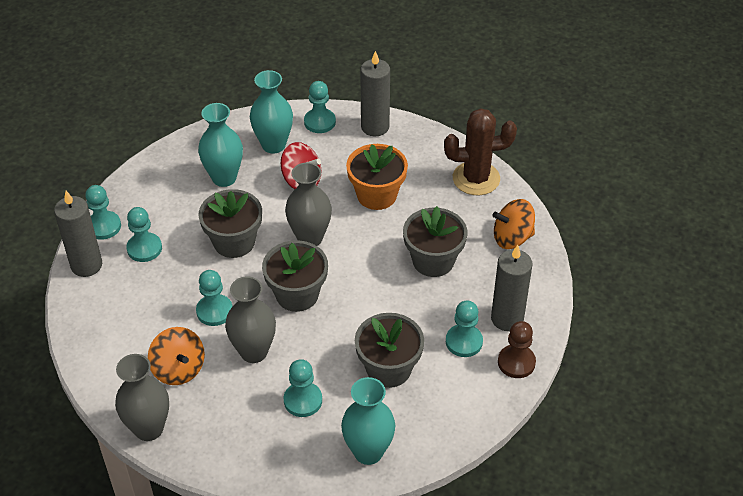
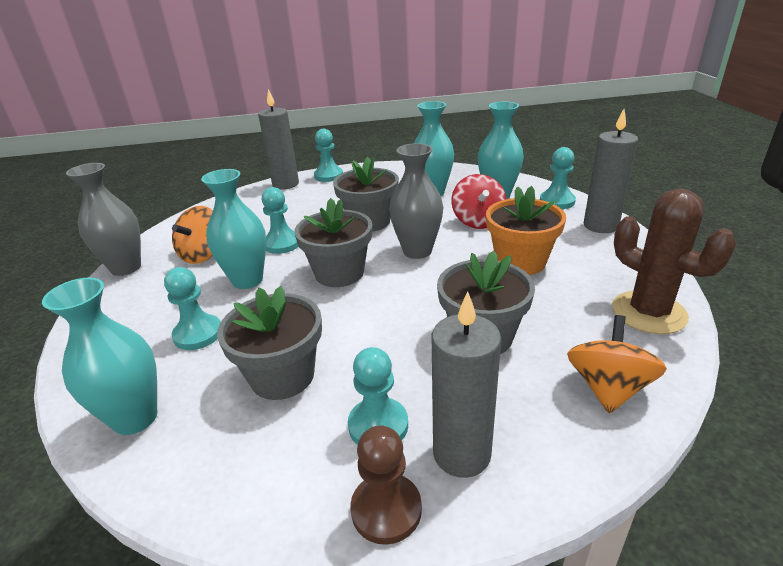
camera: 60 degrees right, 15 degrees down
(144, 248) = (322, 194): turquoise pawn -> none
(254, 352) = (247, 280): grey vase -> turquoise vase
(512, 238) = (608, 388): orange spinning top -> orange spinning top turned 60 degrees clockwise

